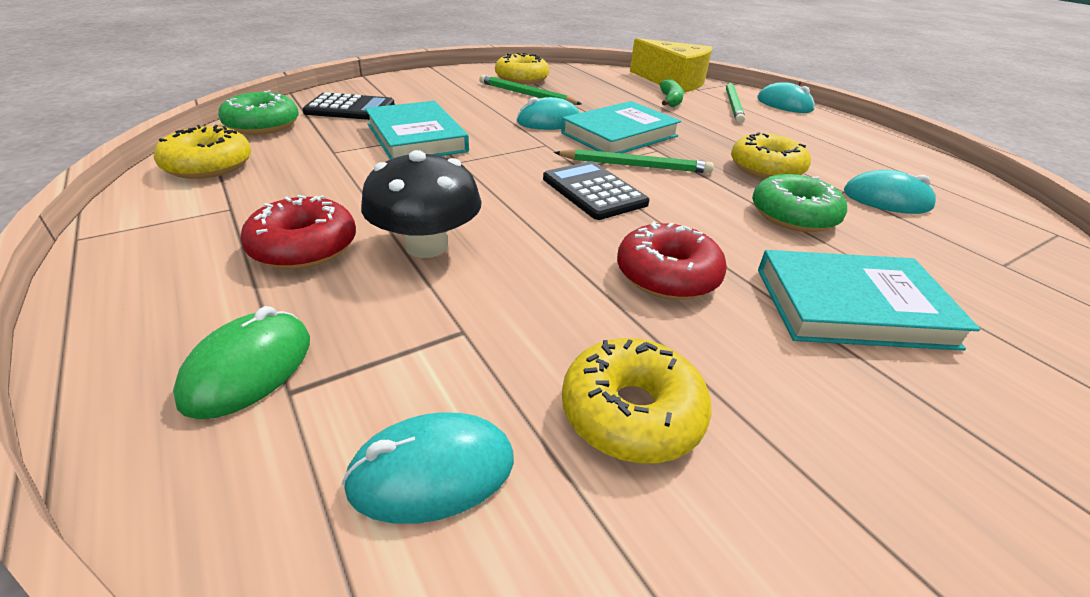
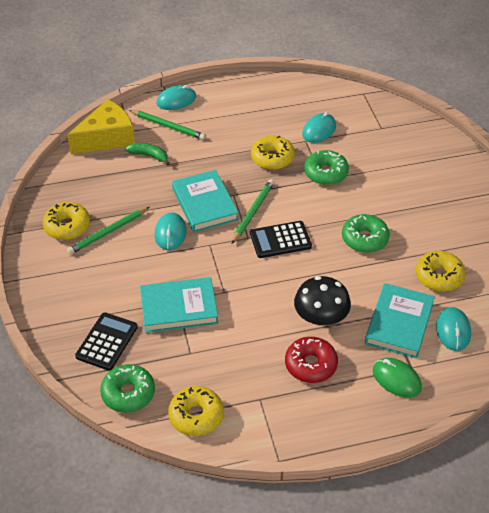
camera: 70 degrees left, 10 degrees up
(667, 275) = (364, 239): red donut -> green donut
(852, 306) = (398, 192): turquoise book -> turquoise book (399, 323)

